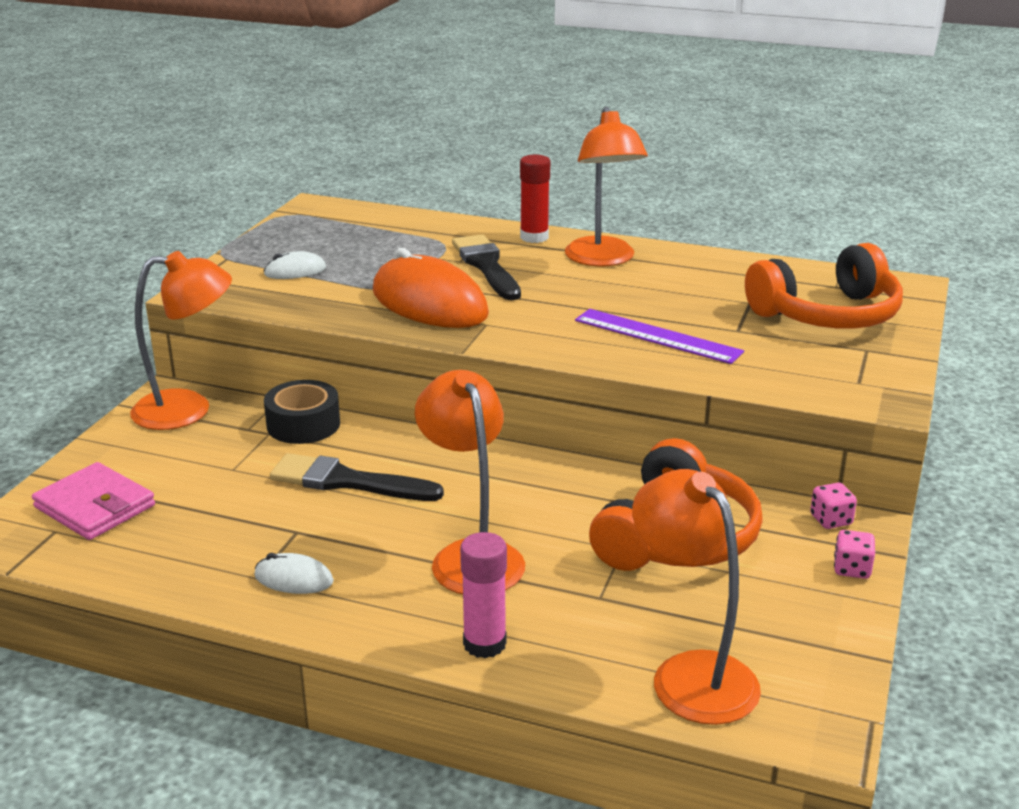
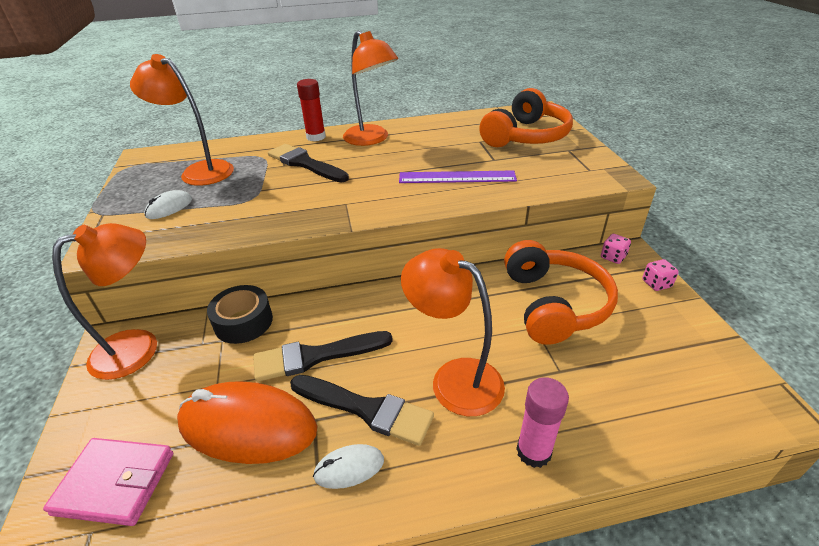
camera: 30 degrees left, 10 degrees up
(354, 543) = (366, 409): none -> black brush
(429, 303) = (293, 201): orange mouse -> orange mouse (248, 426)
(691, 673) = (668, 403): orange lamp -> orange lamp (199, 171)

